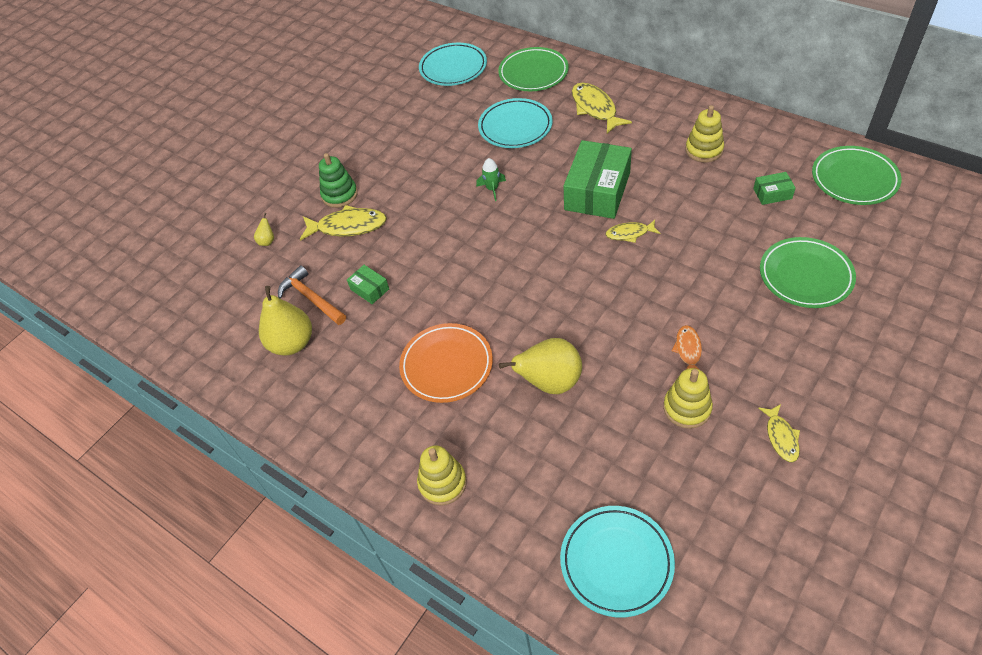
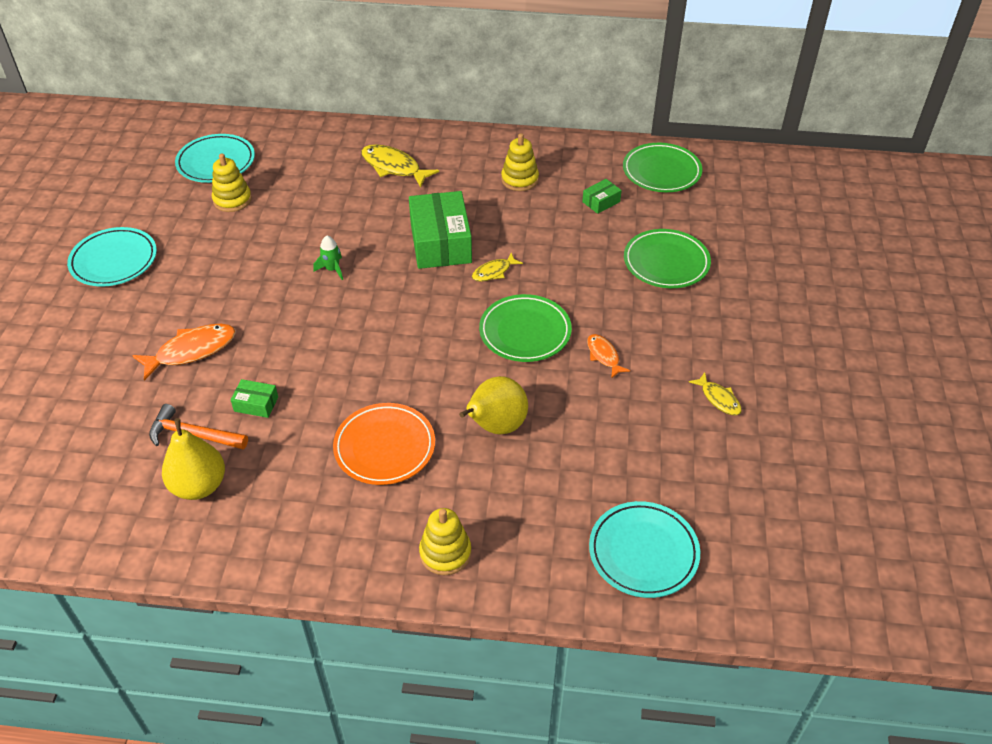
camera: 35 degrees left, 5 degrees down
(267, 241) = (101, 394): yellow pear -> none
(339, 195) = (161, 322): green stacking toy -> none
(348, 226) = (191, 351): yellow fish -> orange fish
(515, 127) = (321, 204): turquoise plate -> turquoise plate (114, 261)
(533, 73) = (309, 148): green plate -> green plate (525, 332)
(687, 408) = (630, 404): yellow stacking toy -> yellow stacking toy (232, 200)

